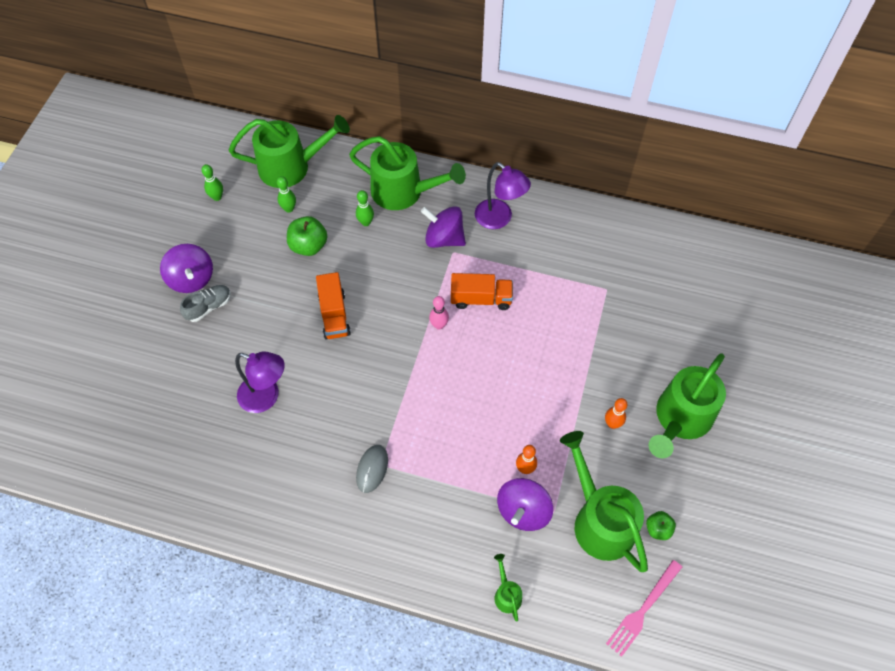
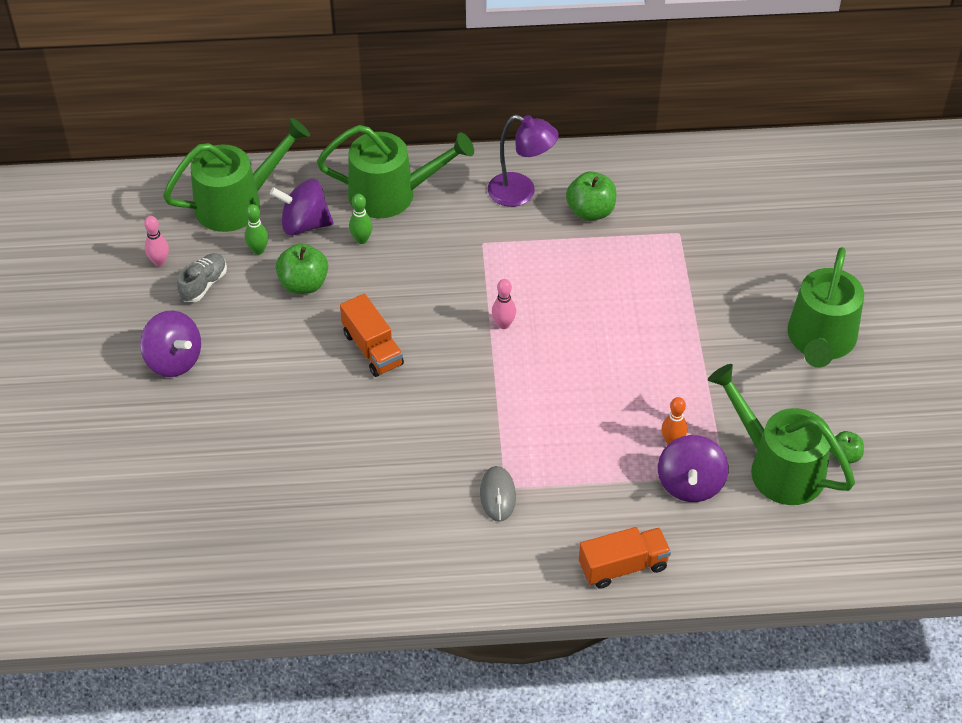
camera: 20 degrees left, 10 degrees down
(209, 307) = (212, 384): grey shoe -> grey shoe (204, 284)
(217, 197) = (159, 262): green bowling pin -> pink bowling pin
(266, 397) = (334, 459): purple lamp -> none
(444, 238) = (465, 231): purple spinning top -> purple spinning top (304, 224)
(481, 299) = (539, 283): orange truck -> orange truck (623, 566)
(506, 594) = (710, 570): green watering can -> none
(545, 250) = (590, 211): none -> green apple
(612, 424) = (748, 368): orange bowling pin -> none
(643, 610) = (863, 538): pink fork -> none

